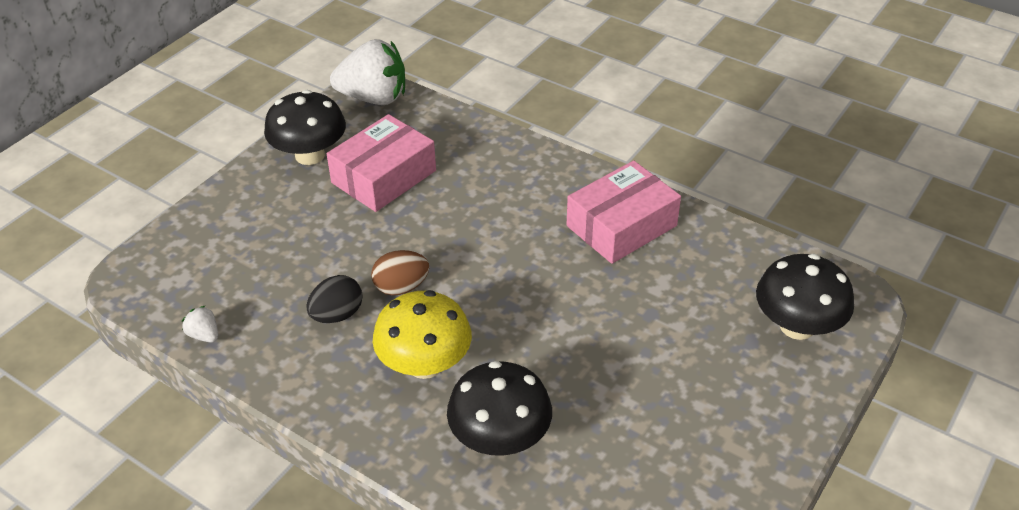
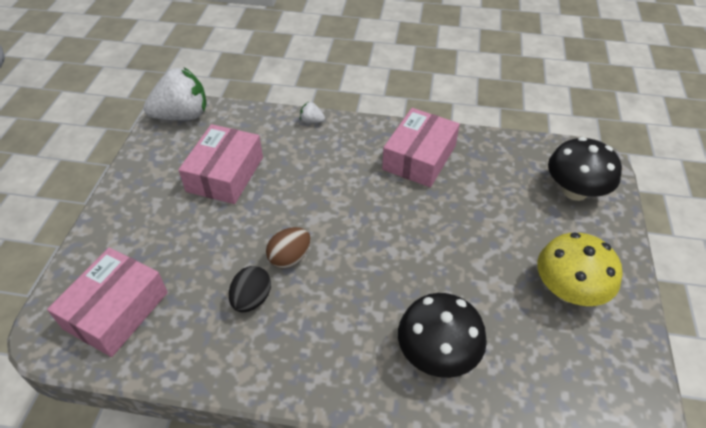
camera: 25 degrees left, 5 degrees up
(200, 279) = (116, 310): none -> pink box
(204, 335) = (147, 359): white strawberry -> white strawberry (312, 121)
(310, 155) = (155, 175): black mushroom -> none
(425, 364) = (345, 314): yellow mushroom -> yellow mushroom (568, 290)

